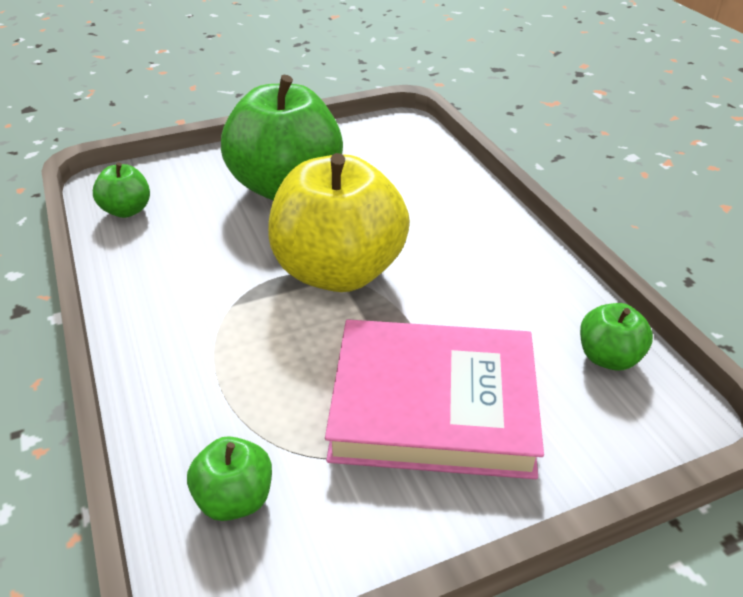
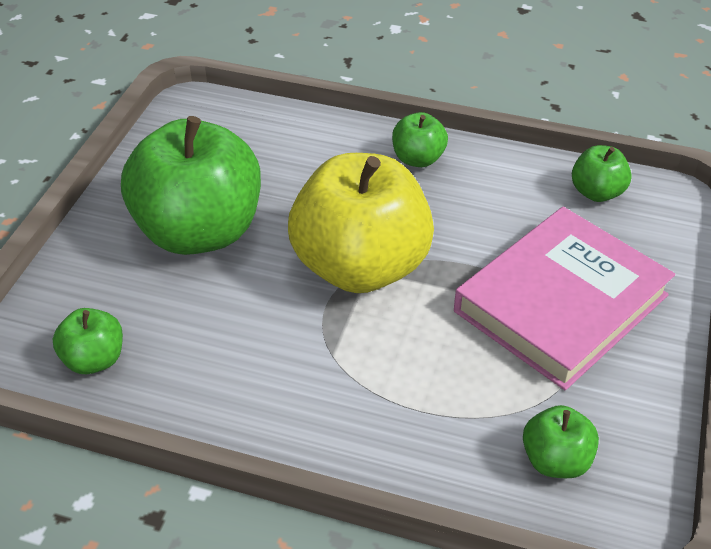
camera: 50 degrees left, 5 degrees up
(495, 238) = (418, 159): none -> green apple

